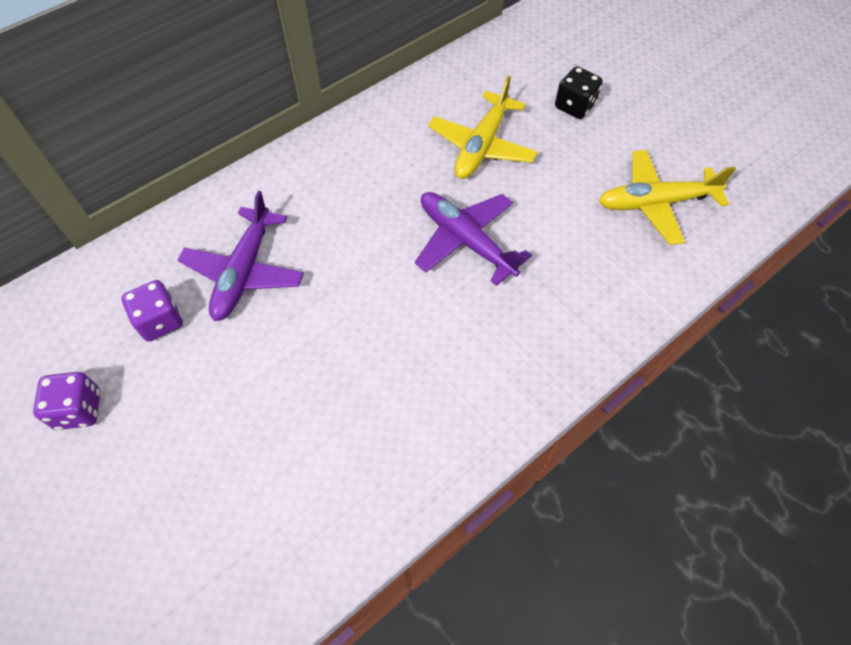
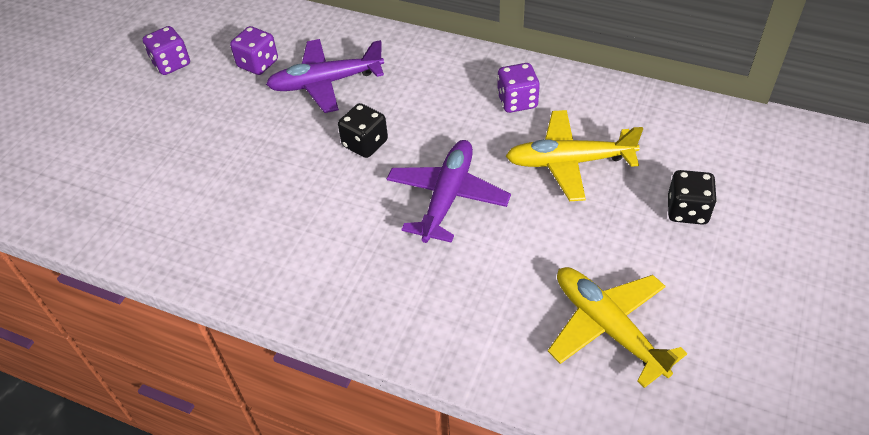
camera: 65 degrees right, 10 degrees down
(356, 274) = (365, 144): none -> black dice
(388, 144) = (517, 101): none -> purple dice

